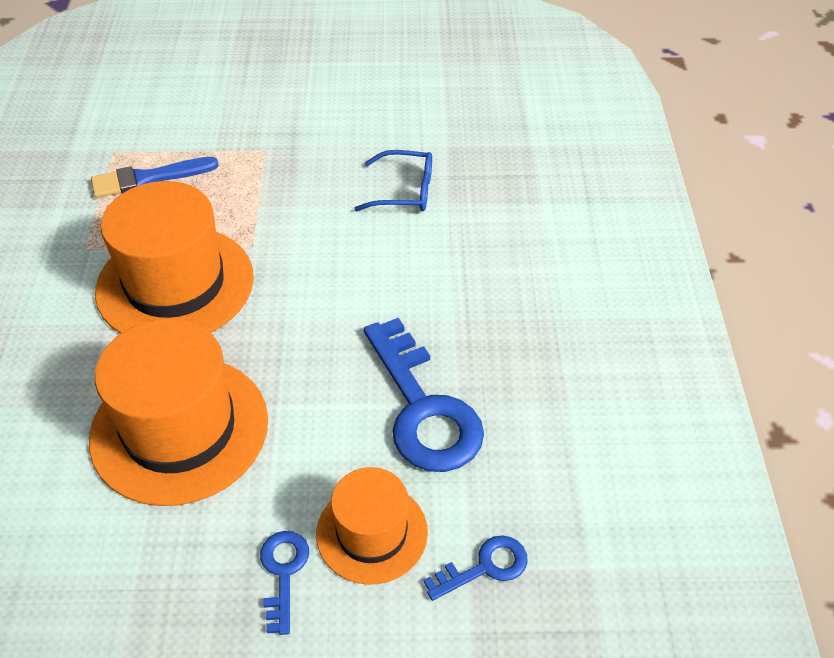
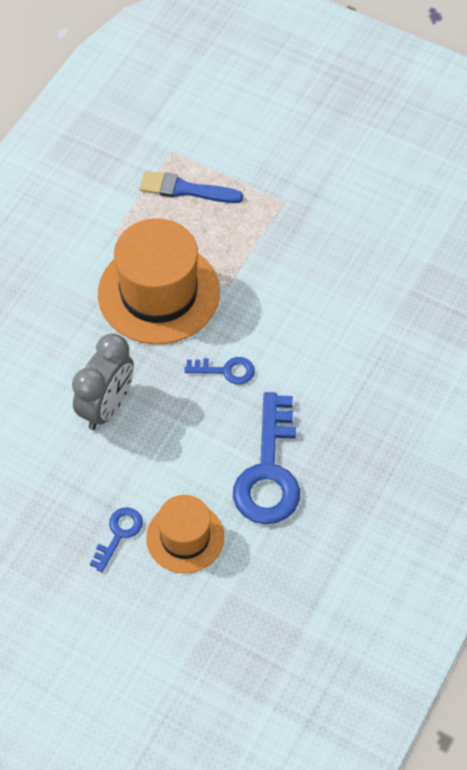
camera: 30 degrees right, 10 degrees up
(179, 429) = (106, 406): orange hat -> grey clock
(404, 191) = (366, 289): blue glasses -> none
(485, 567) = (240, 595): blue key -> blue key (226, 371)

